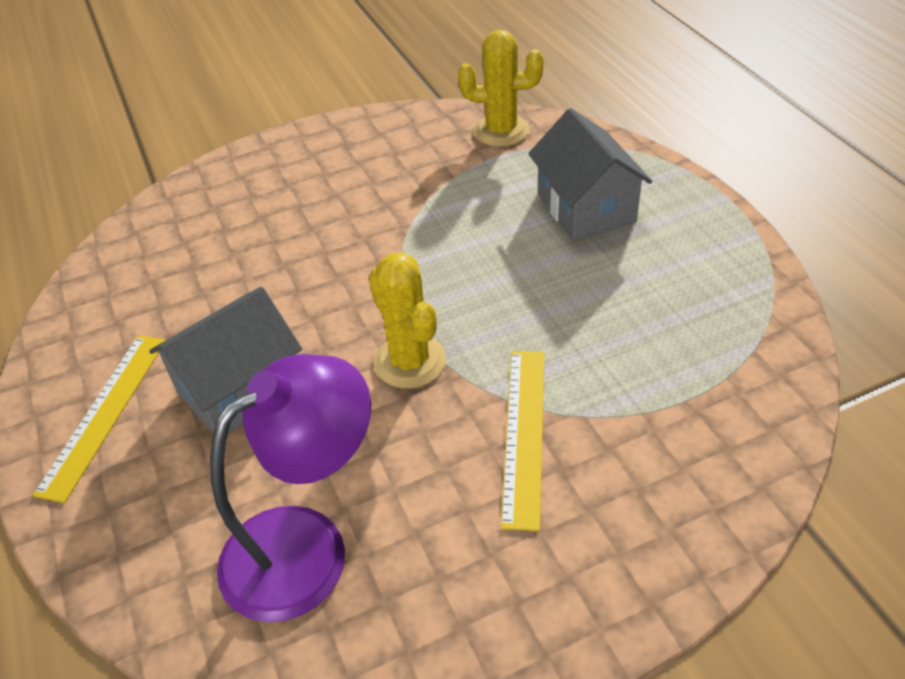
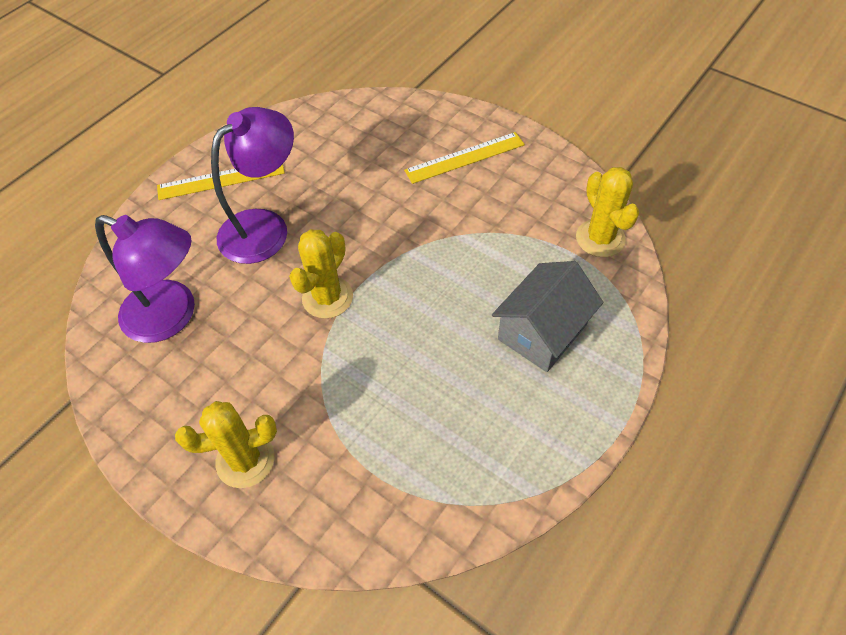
camera: 60 degrees right, 10 degrees up
(240, 389) = (265, 227): grey house -> purple lamp
(523, 434) = (296, 386): yellow ruler -> yellow ruler (465, 157)
(604, 523) = (245, 460): none -> yellow cactus

